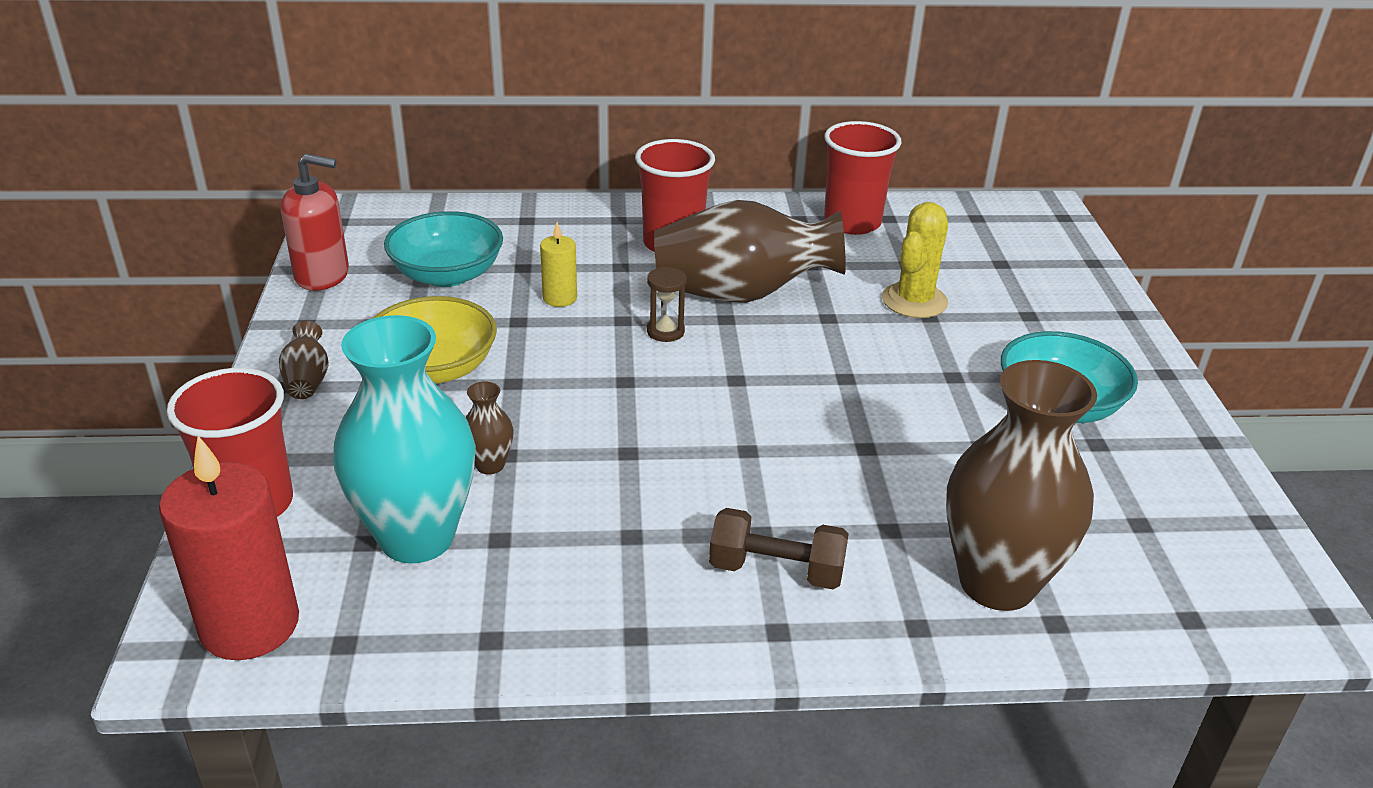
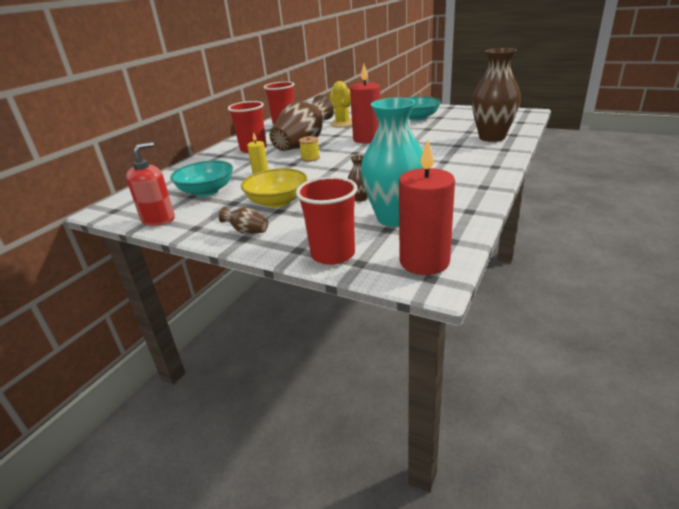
camera: 55 degrees left, 5 degrees down
(665, 331) = (310, 158): brown hourglass -> yellow spool
(776, 570) = (465, 162): brown dumbbell -> none
(834, 370) = (367, 139): none -> red candle

